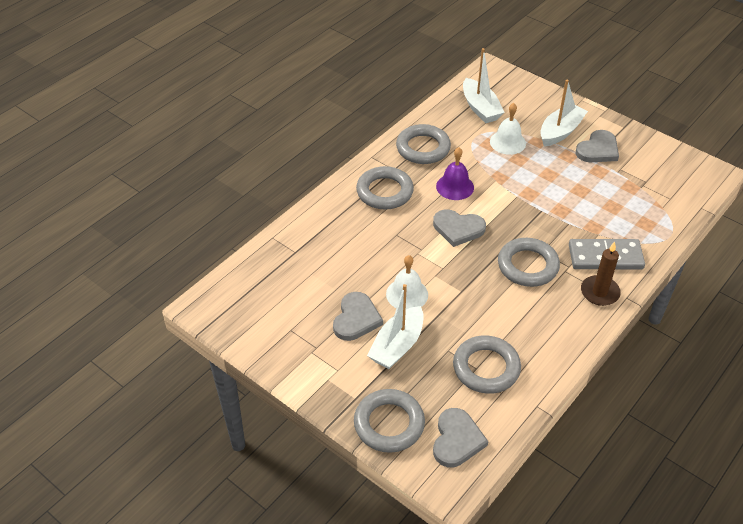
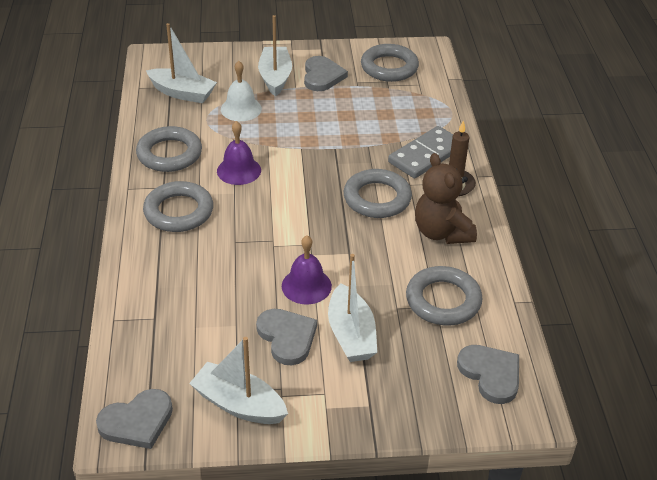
camera: 45 degrees left, 5 degrees down
(282, 338) = (239, 404): none -> white boat
(389, 424) = (424, 404): grey ring -> grey ring (389, 67)
(407, 294) = (306, 286): white bell -> purple bell
(458, 229) = (284, 203): grey heart -> grey heart (137, 421)
(545, 321) = (442, 232): none -> brown teddy bear

